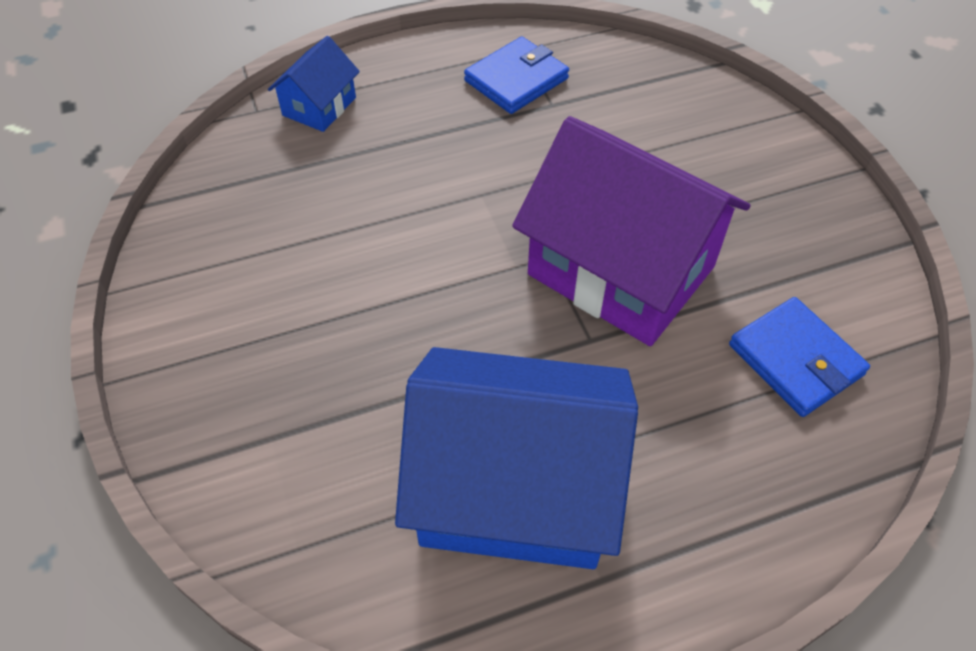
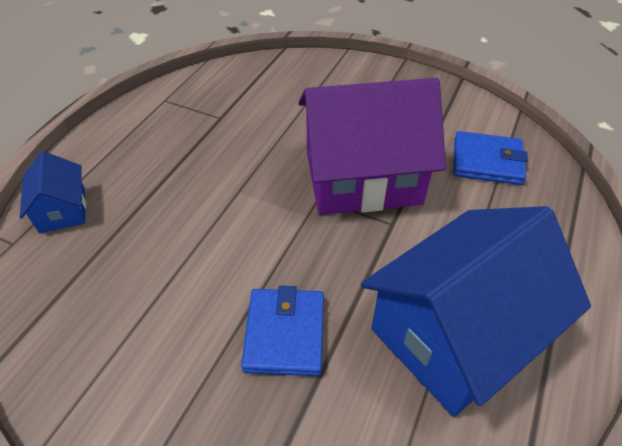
camera: 45 degrees left, 5 degrees down
(516, 79) = (182, 117): blue wallet -> blue wallet (284, 334)

